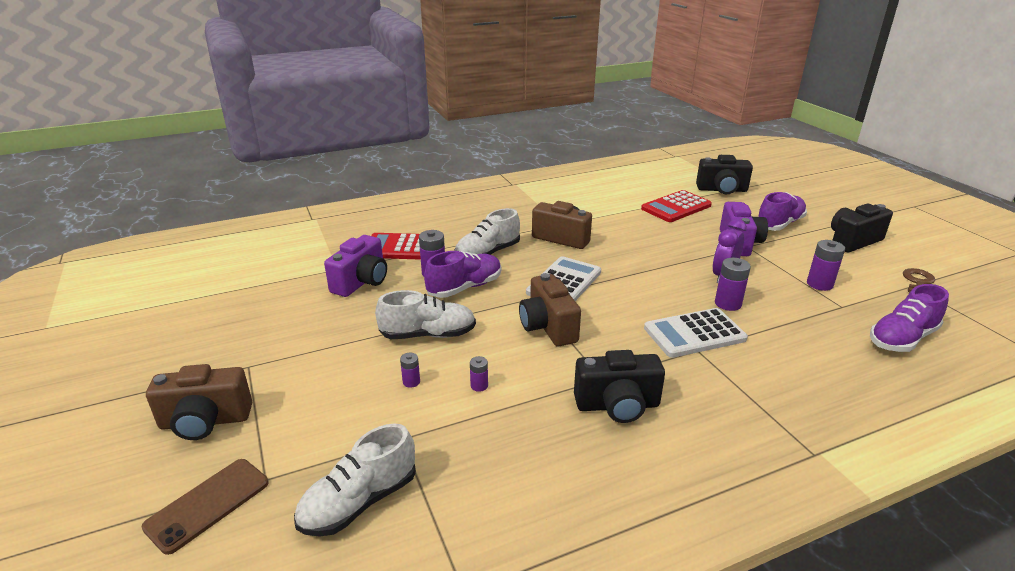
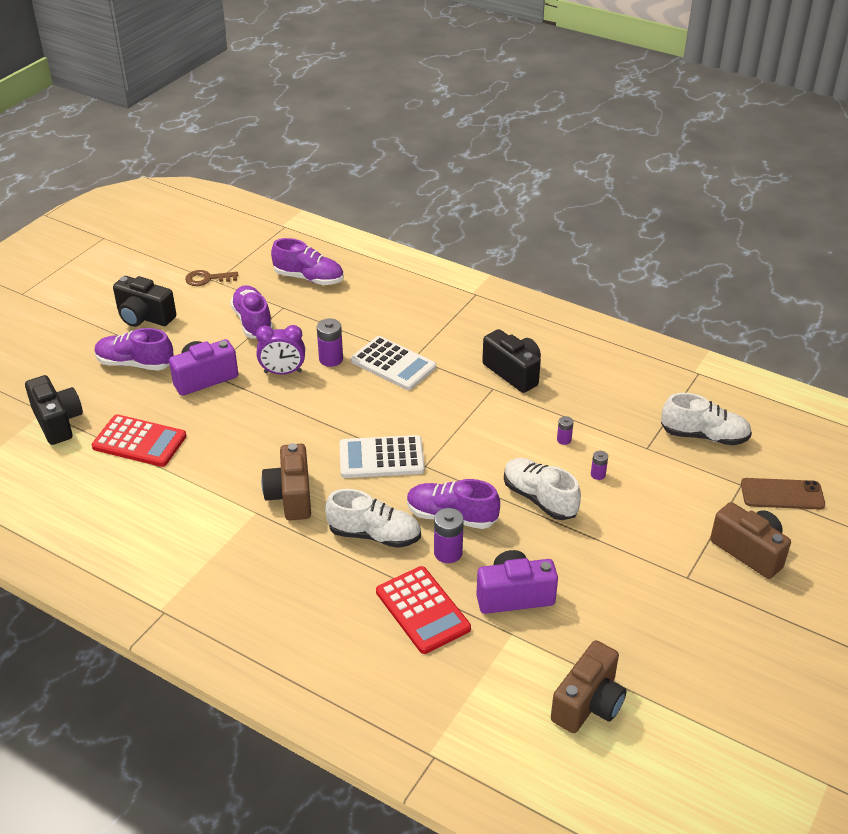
camera: 125 degrees left, 10 degrees up
(548, 327) = (460, 438): brown camera -> brown camera (588, 704)
(819, 284) = (253, 322): purple battery -> purple shoe

